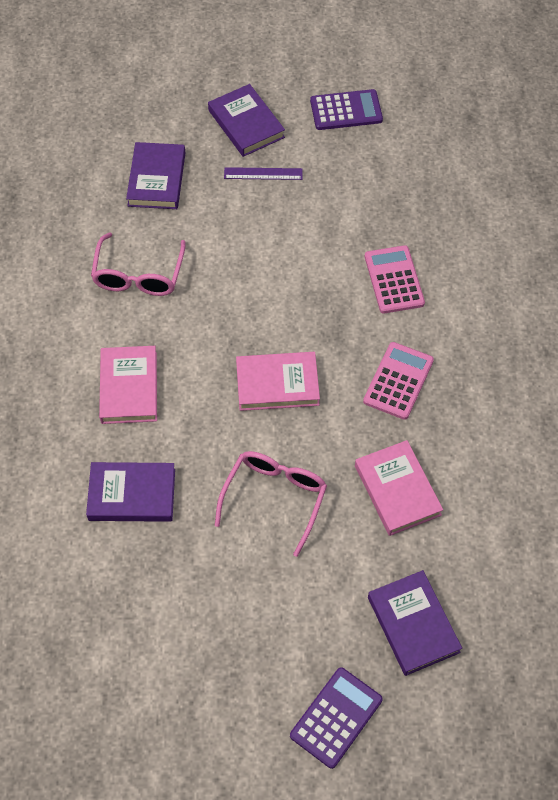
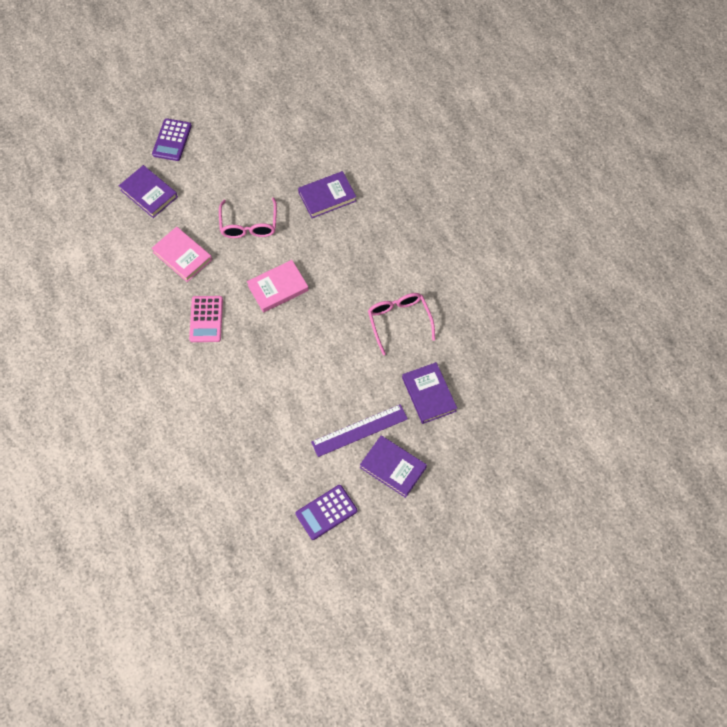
camera: 155 degrees right, 5 degrees up
(129, 387) = (363, 251): pink book -> none
(263, 173) = (359, 430): purple ruler -> purple ruler, size x1.66
(394, 280) = (235, 386): pink calculator -> none

